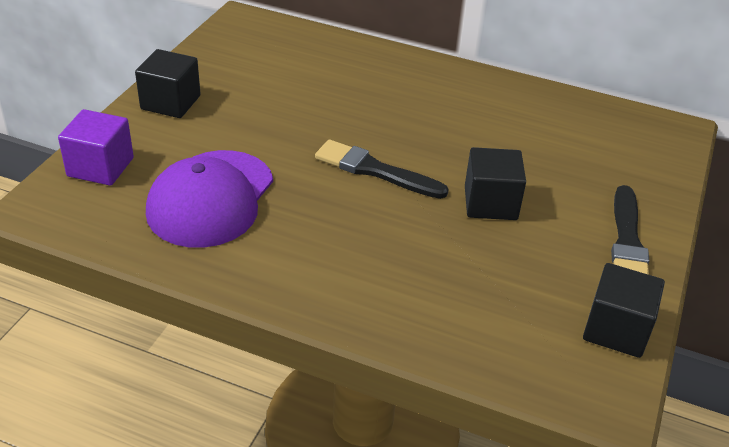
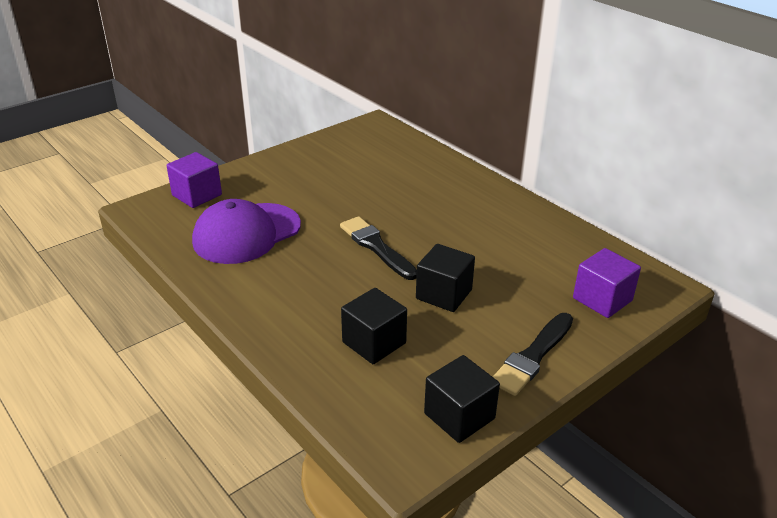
camera: 30 degrees right, 5 degrees down
(170, 102) = (277, 166): black cube -> black cube (374, 343)
(637, 161) = (602, 299): none -> purple cube

